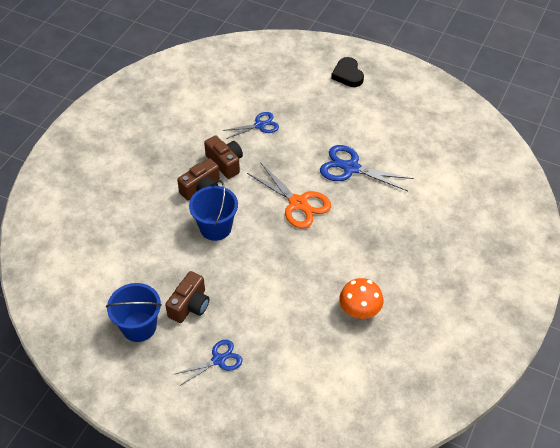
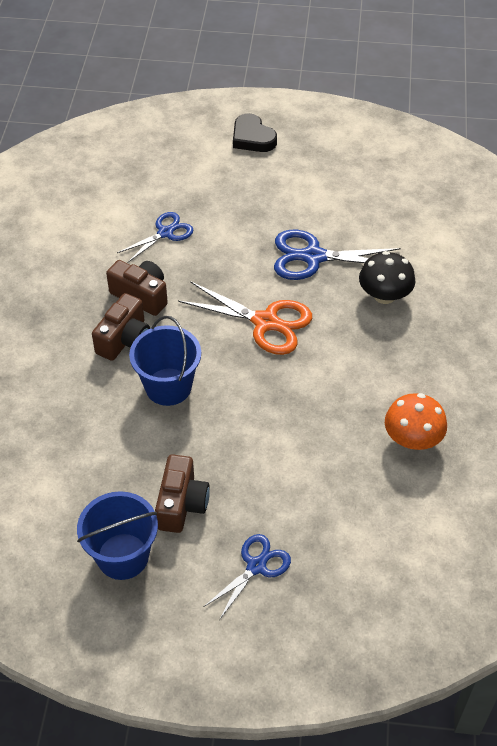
camera: 20 degrees left, 0 degrees up
(387, 207) = (384, 295): none -> black mushroom

